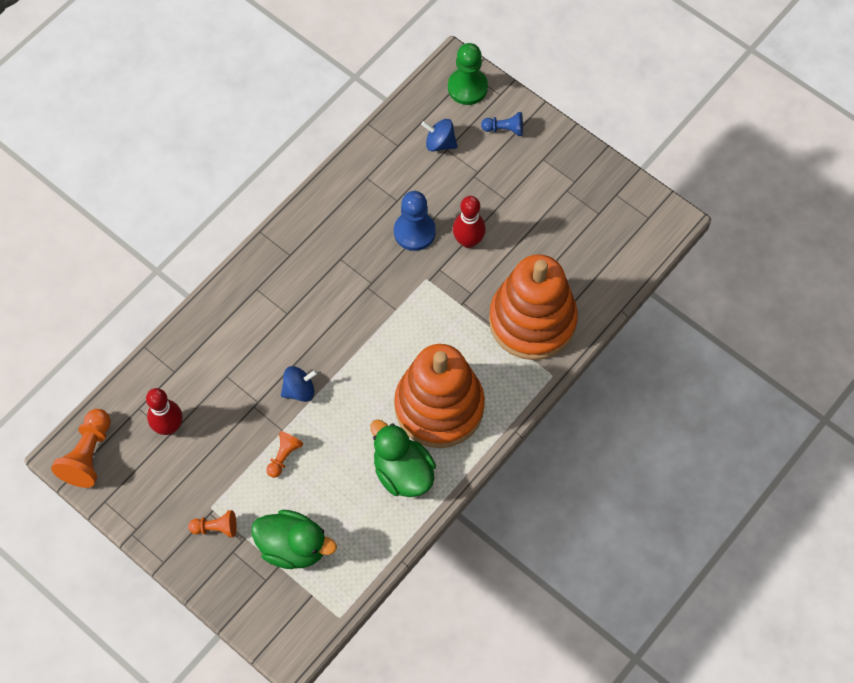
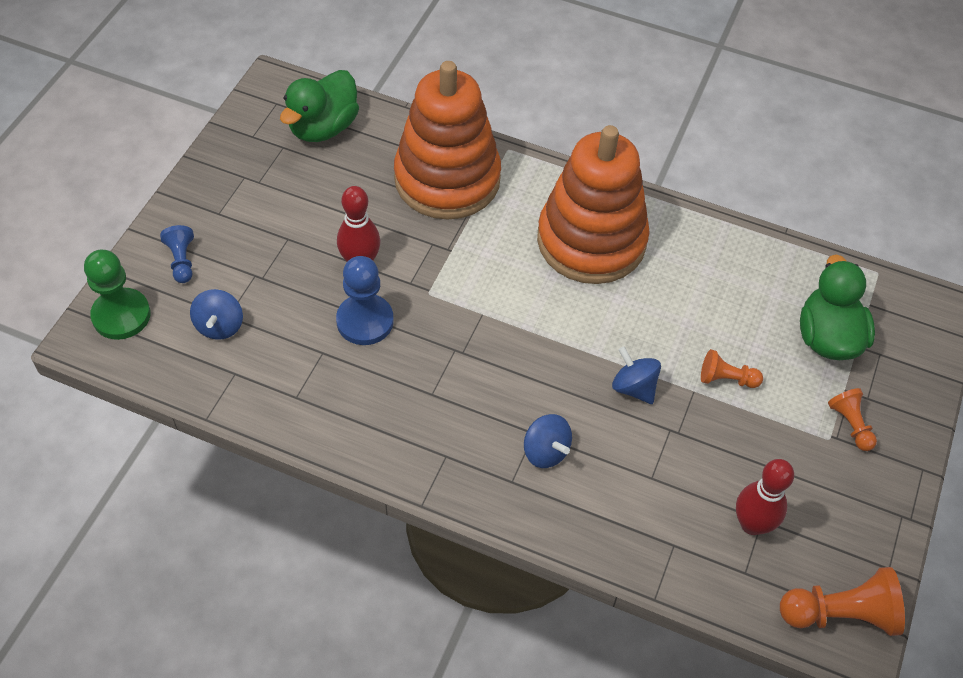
camera: 110 degrees left, 10 degrees down
(270, 316) = (545, 451): none -> blue spinning top
(403, 472) = (686, 256): green duck -> green duck (323, 127)

